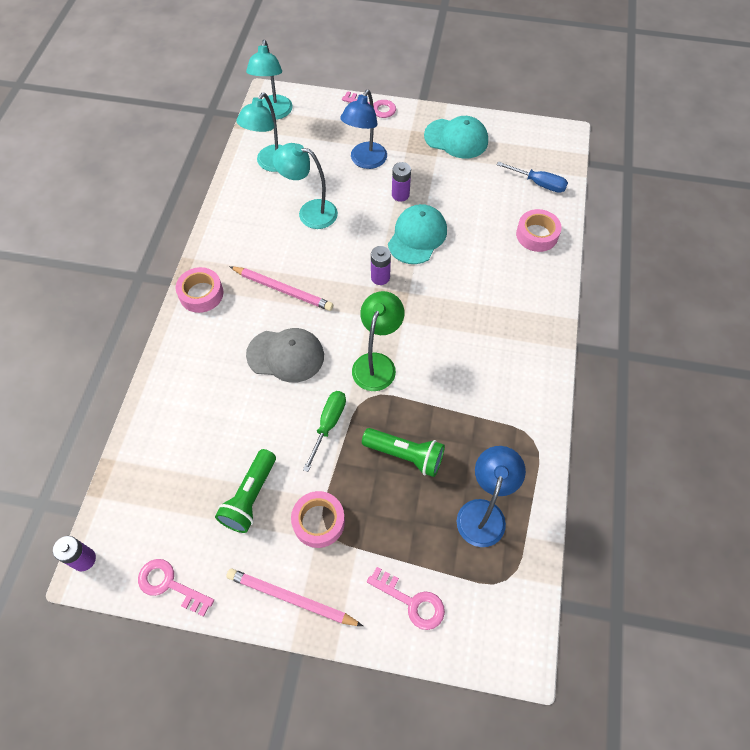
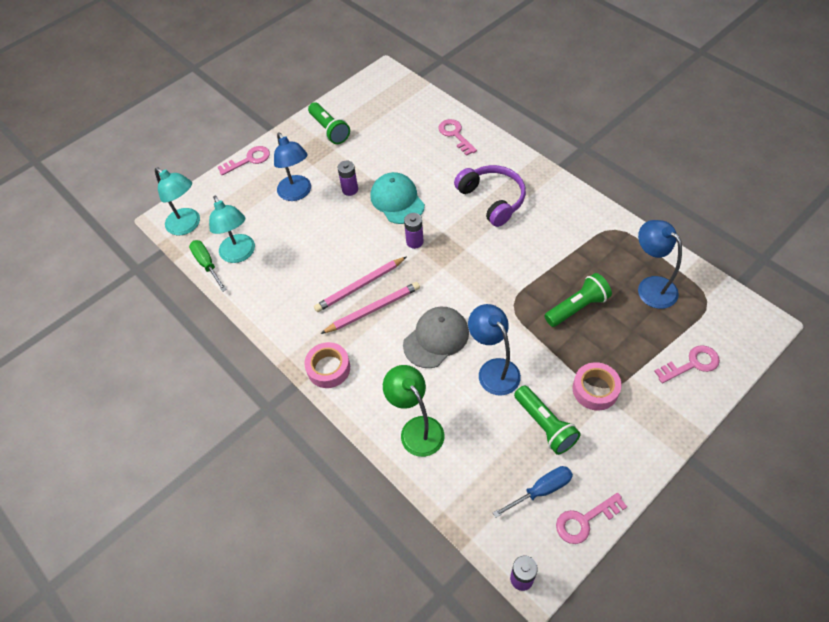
camera: 50 degrees left, 5 degrees down
(283, 421) = (493, 369): none -> blue lamp
(291, 598) = (646, 439): pink pencil -> pink pencil (360, 286)
(310, 212) = (313, 254): turquoise lamp -> none
(328, 424) = (518, 341): green screwdriver -> green screwdriver (207, 264)
(377, 363) = (488, 284): green lamp -> green lamp (416, 428)
(456, 138) = (329, 130): turquoise cap -> green flashlight
(481, 310) = (492, 199): none -> purple headphones
(537, 235) = (455, 135): pink tape -> pink key
(539, 183) = (413, 109): blue screwdriver -> blue screwdriver (541, 490)

